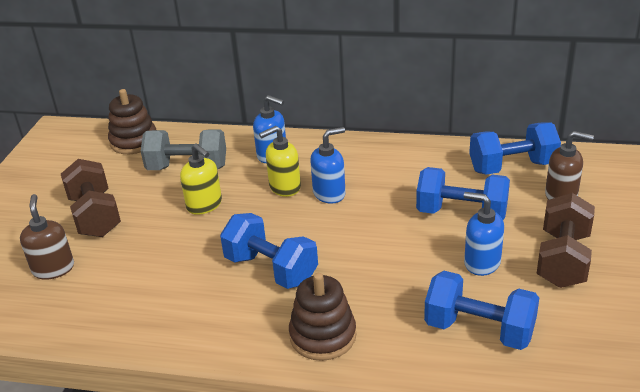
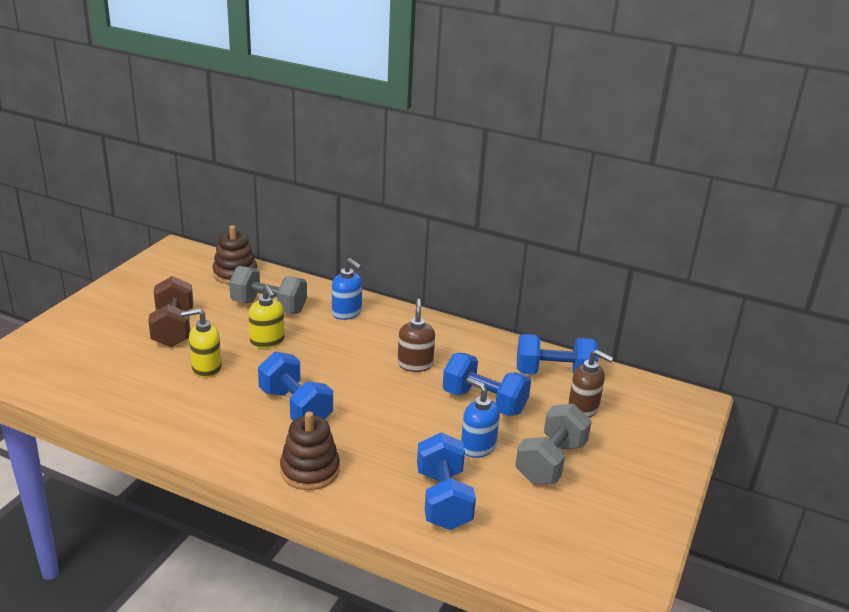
camera: 10 degrees right, 5 degrees down
(53, 269) = (120, 363): brown soap dispenser -> brown soap dispenser (415, 364)
(284, 187) = (342, 343): yellow soap dispenser -> yellow soap dispenser (206, 368)
(329, 193) = (378, 357): blue soap dispenser -> none
(479, 330) = (443, 499): blue dumbbell -> blue dumbbell turned 45 degrees clockwise
(562, 260) = (550, 462): brown dumbbell -> grey dumbbell

